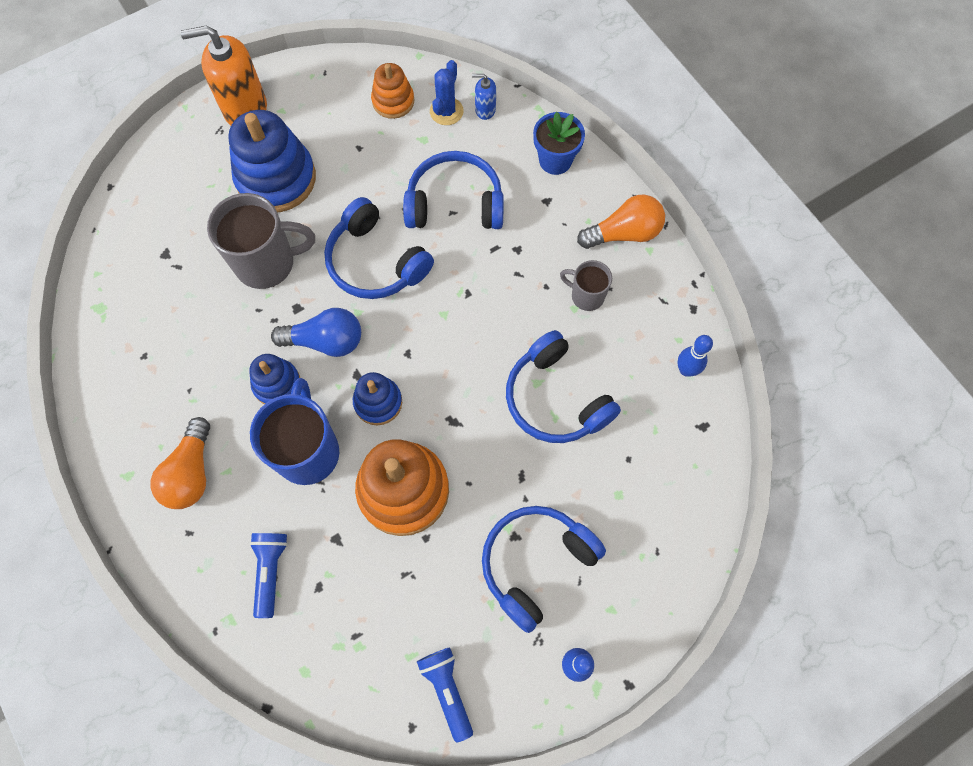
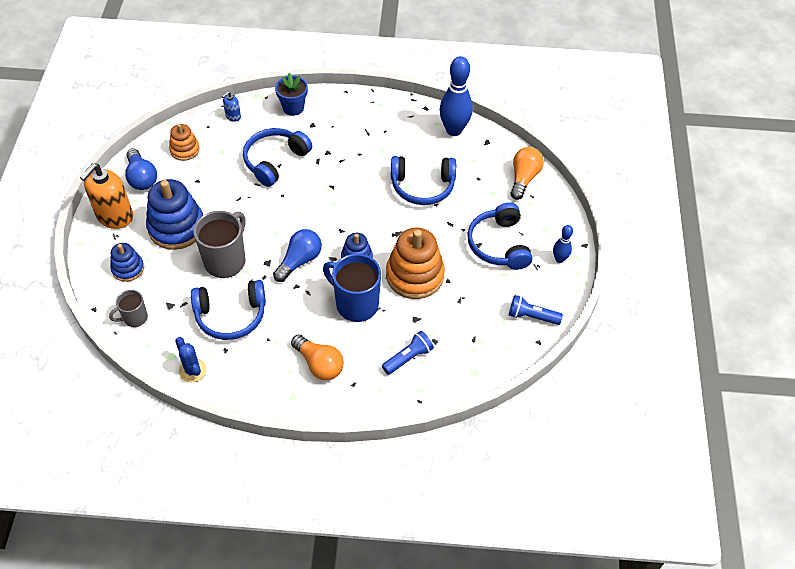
camera: 55 degrees left, 15 degrees down
(270, 572) = (408, 358): blue flashlight -> blue flashlight turned 105 degrees clockwise
(277, 384) = (304, 296): blue stacking toy -> blue stacking toy (128, 268)
(318, 92) = (141, 178): none -> blue light bulb
(376, 262) = (275, 213): blue headphones -> blue headphones (231, 315)
(446, 111) = (216, 132): blue cactus -> blue cactus (192, 370)
(586, 296) = (380, 142): grey mug -> grey mug (134, 318)
(623, 233) = (361, 107): orange light bulb -> orange light bulb (523, 178)
(686, 370) = (454, 130): blue bowling pin -> blue bowling pin, size x1.95

